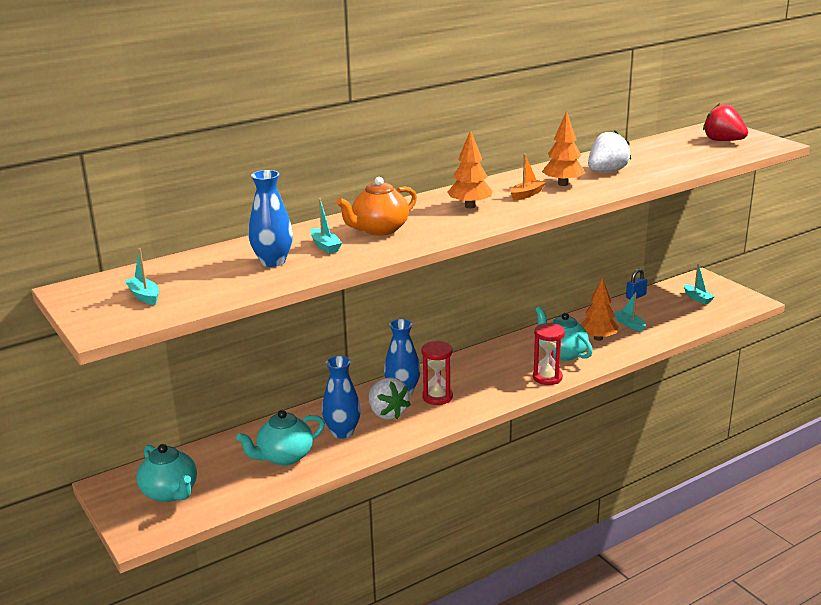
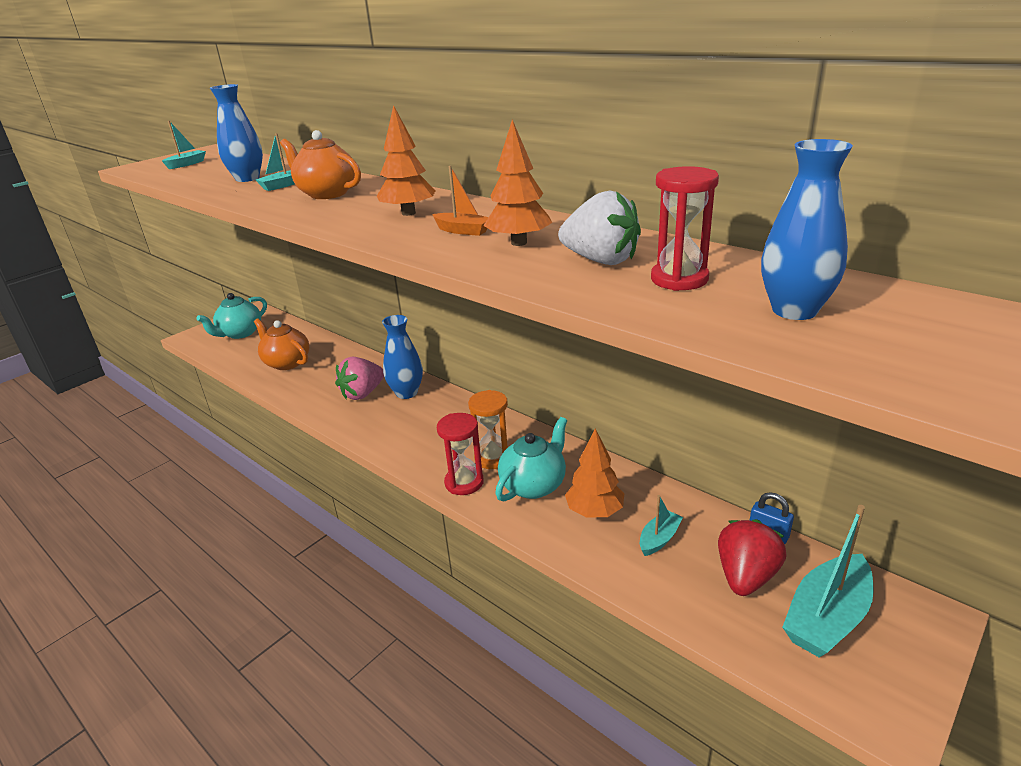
camera: 75 degrees right, 5 degrees up
(284, 457) = (287, 363): turquoise teapot -> orange teapot
(342, 432) = (326, 379): blue vase -> blue vase (794, 310)
(387, 413) = (362, 394): white strawberry -> pink strawberry
(437, 397) = (399, 415): red hourglass -> red hourglass (679, 279)
(523, 364) = (493, 458): none -> orange hourglass
(697, 298) = (826, 617): turquoise boat -> turquoise boat, size x1.90
(723, 141) = (924, 338): red strawberry -> red strawberry (746, 576)

